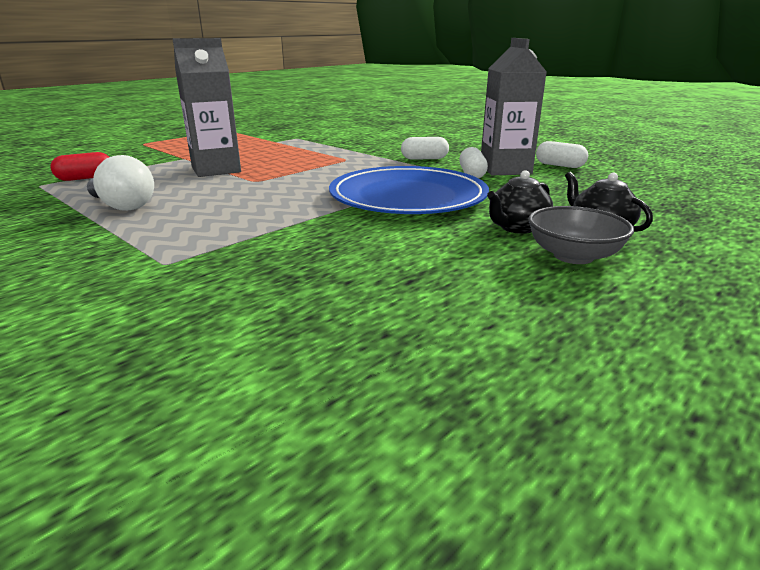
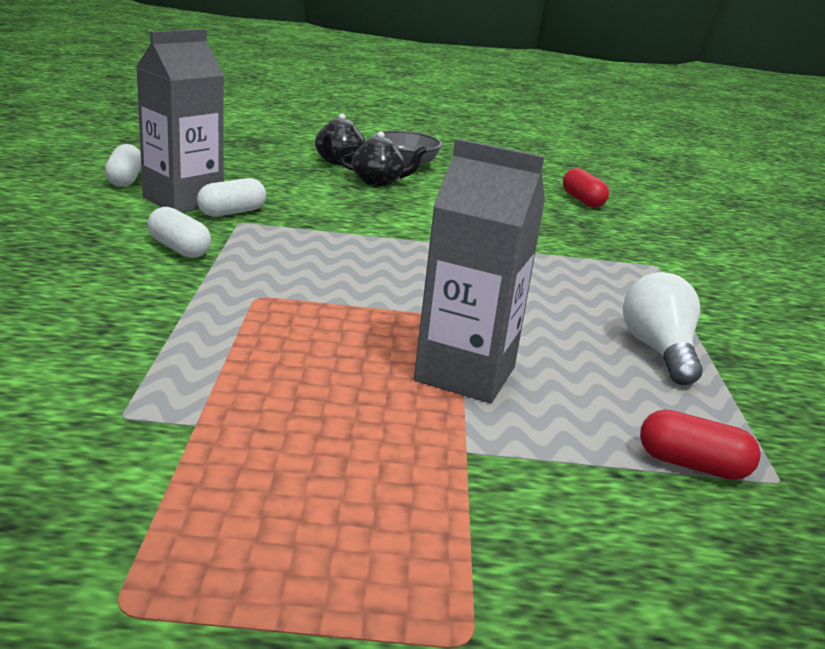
camera: 135 degrees left, 0 degrees up
(348, 319) = (582, 200): none -> red capsule
(408, 197) = (368, 225): blue plate -> none

